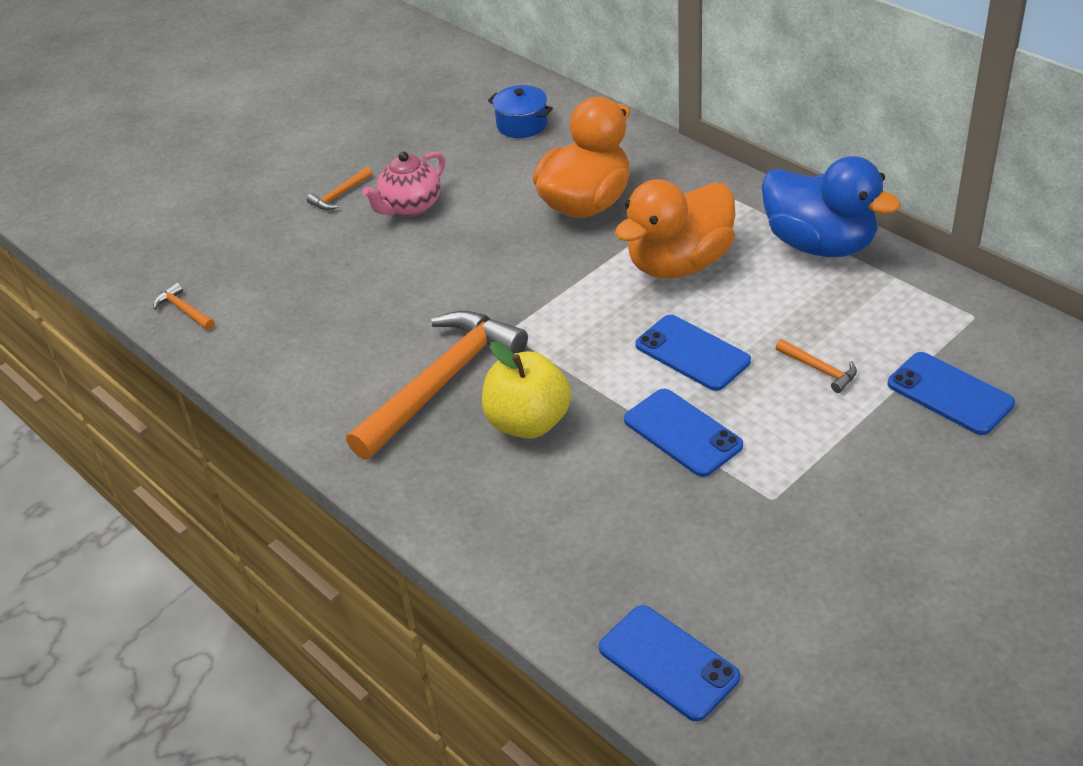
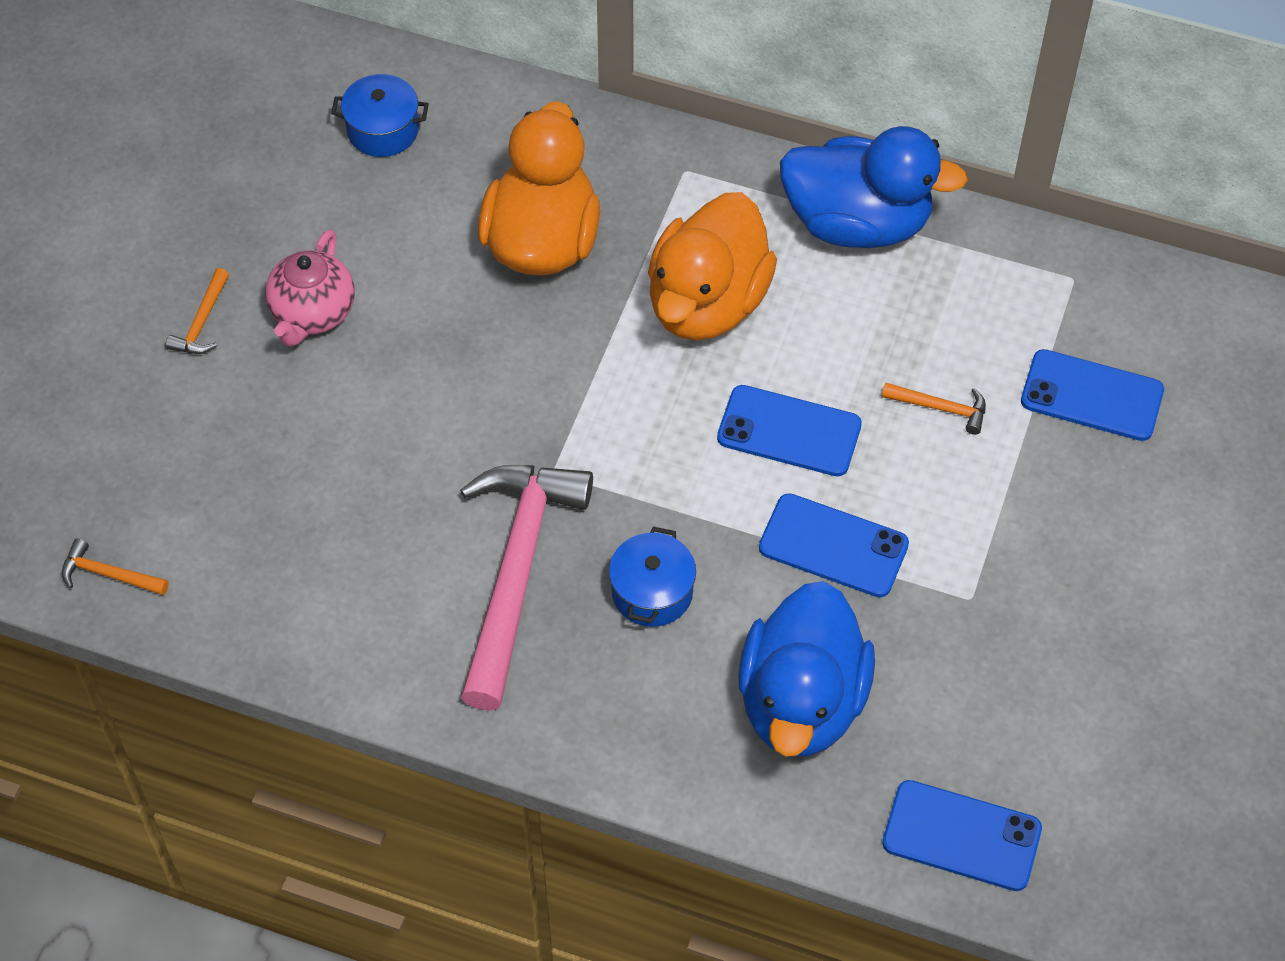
camera: 30 degrees left, 15 degrees up
(442, 383) = (517, 571): orange hammer -> pink hammer
(528, 422) = (652, 592): yellow apple -> blue pot
(595, 526) = (801, 702): none -> blue duck

